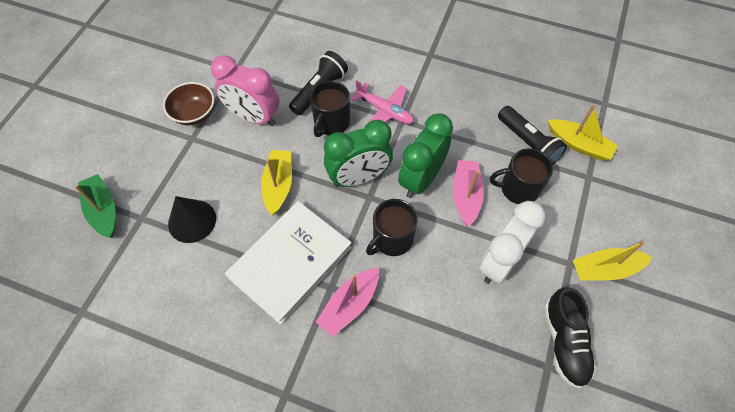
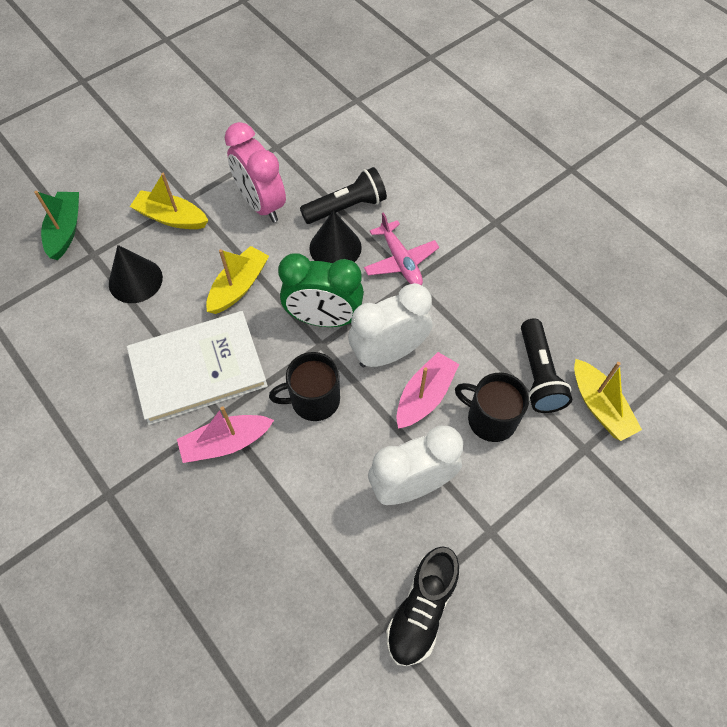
camera: 30 degrees right, 0 degrees up
(194, 114) = (207, 174): brown bowl -> none
(331, 123) = (335, 247): black mug -> black cone
(421, 179) = (388, 353): green clock -> white clock
(605, 269) = (527, 560): yellow boat -> yellow boat (171, 218)

